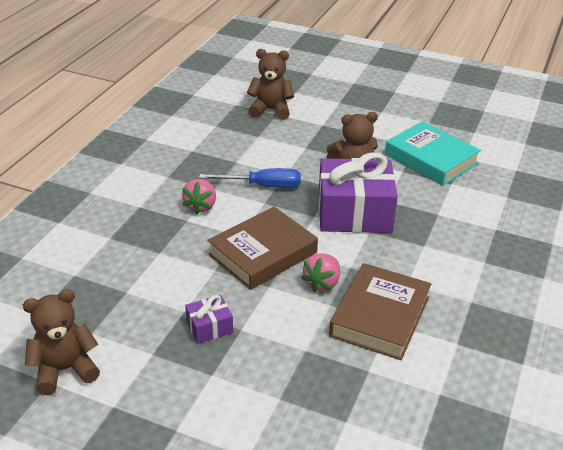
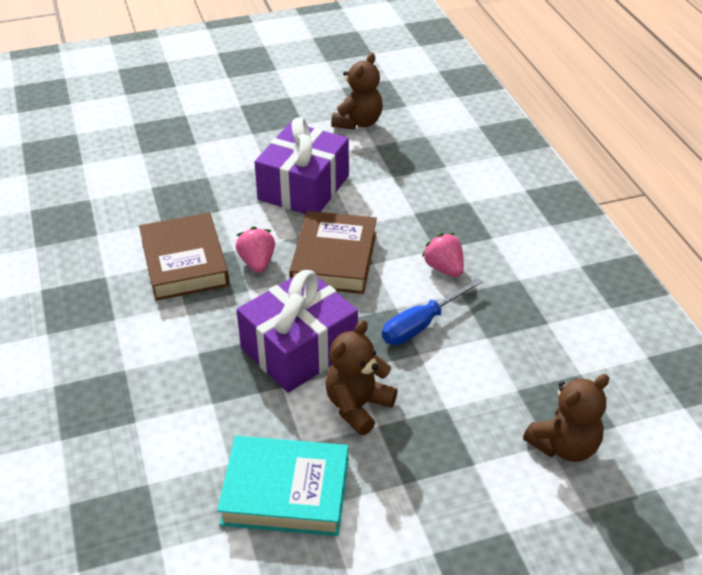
camera: 140 degrees right, 5 degrees up
(209, 327) = (303, 187): purple gift -> purple gift, size x2.21

